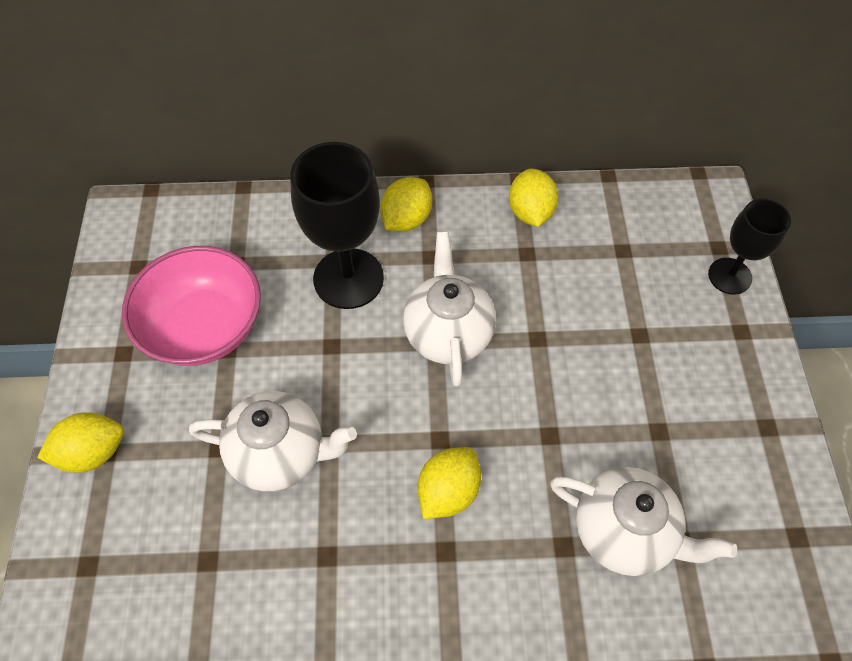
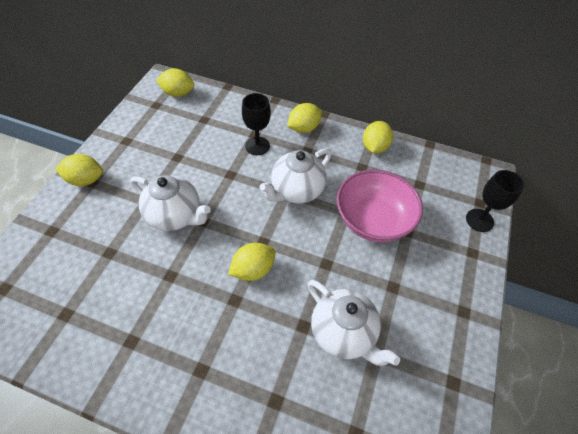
camera: 20 degrees right, 5 degrees down
(164, 231) = (178, 93): none -> yellow lemon
(204, 327) = (172, 143): pink bowl -> pink bowl (373, 220)
(348, 278) = (257, 146): black goblet -> black goblet, size x0.61
(448, 333) = (296, 191): white teapot -> white teapot turned 150 degrees counterclockwise

